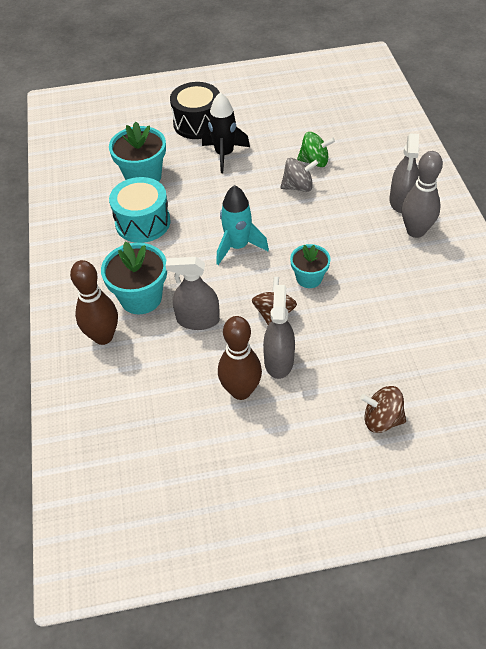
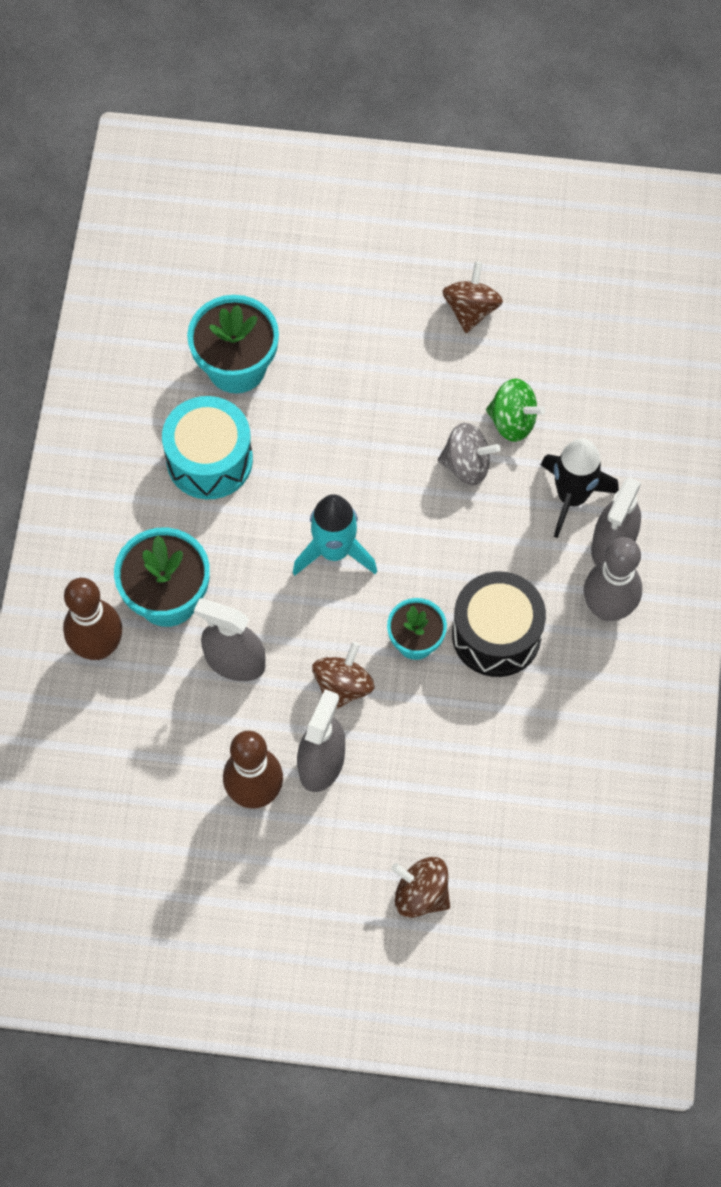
camera: 15 degrees right, 15 degrees up
(197, 123) = (357, 278): black drum -> black drum (496, 635)
(224, 154) = (377, 361): black rocket -> black rocket (572, 497)
(267, 121) = (471, 310): none -> brown spinning top

